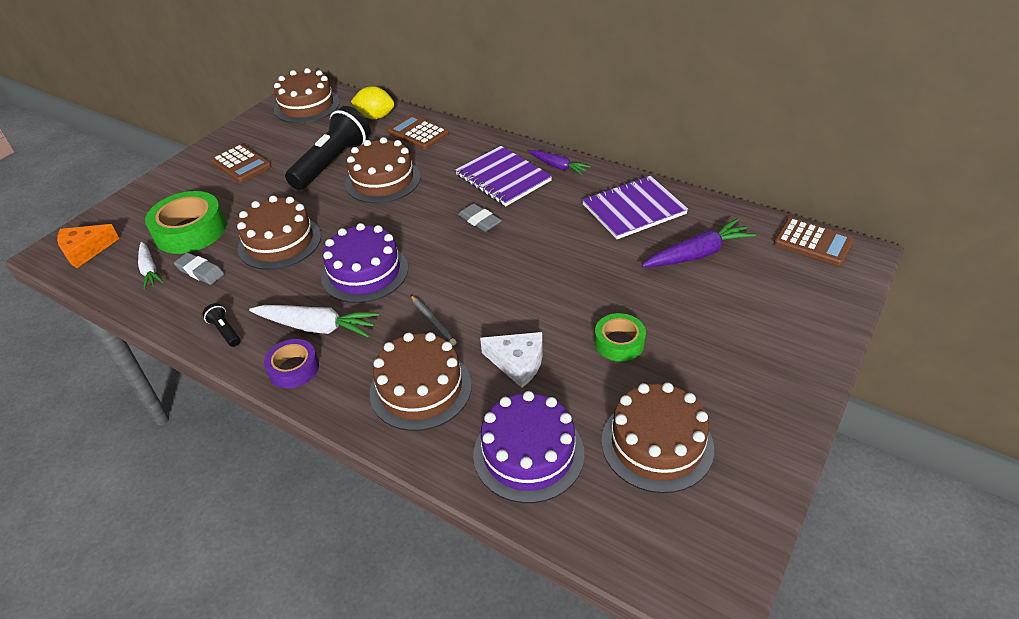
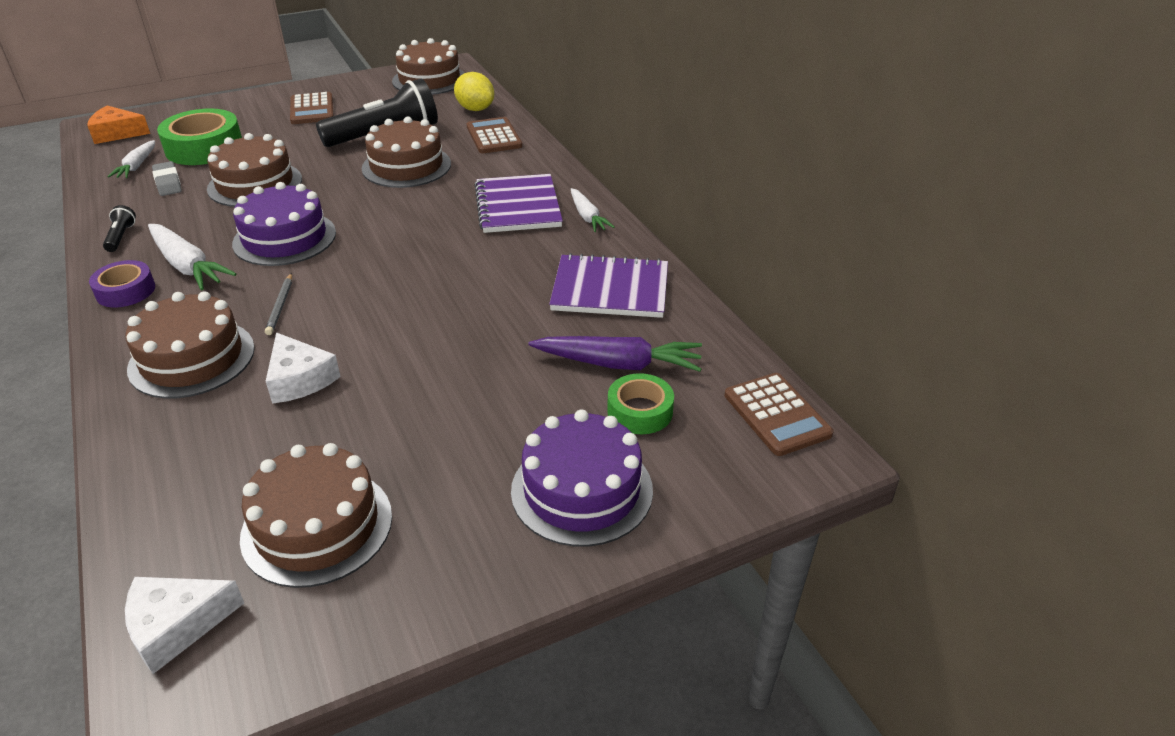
camera: 30 degrees right, 5 degrees down
(479, 220) = (442, 236): grey eraser -> none
(528, 453) = (196, 465): purple cake -> purple cake (582, 490)
(558, 167) = (587, 217): purple carrot -> white carrot
(619, 342) = (416, 410): green tape -> green tape (640, 411)
(657, 550) = (177, 626): none -> white cheese

